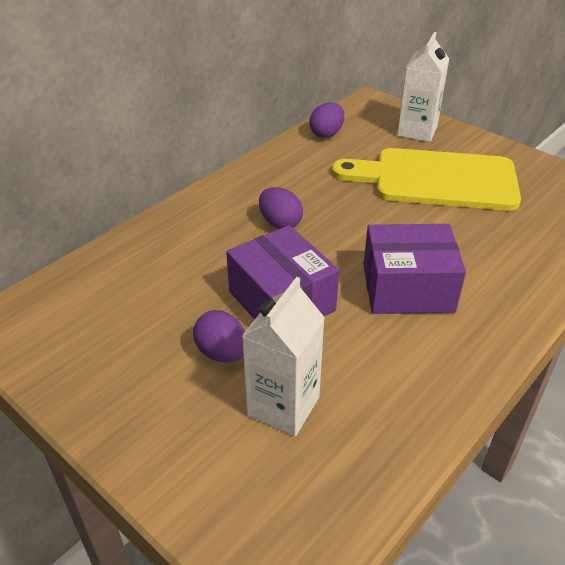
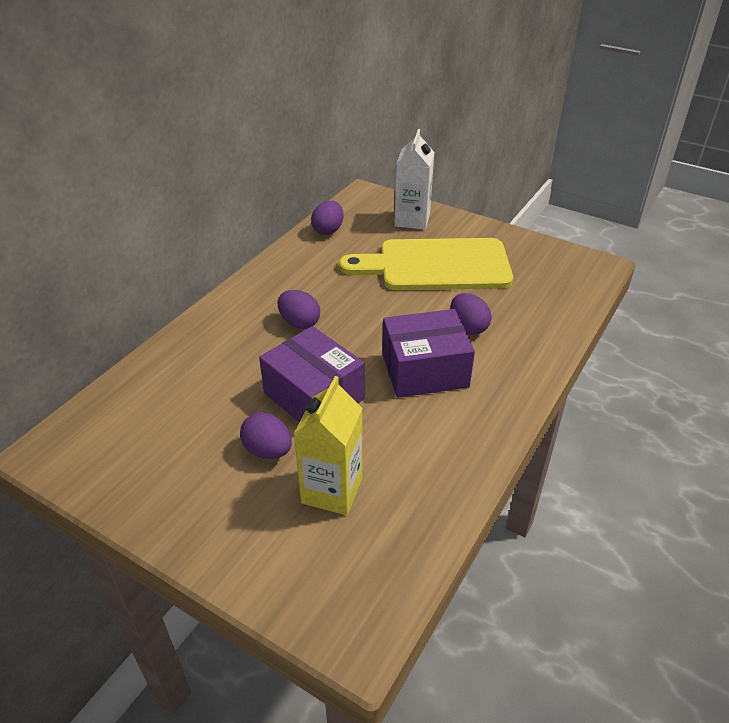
camera: 10 degrees left, 0 degrees up
(283, 406) = (332, 490): white carton -> yellow carton
(463, 247) = (468, 327): none -> purple egg

